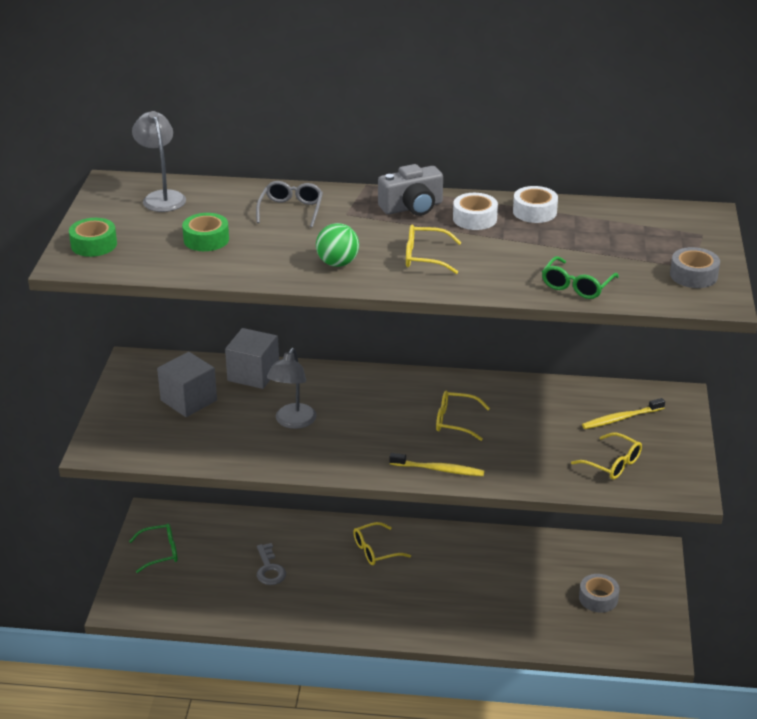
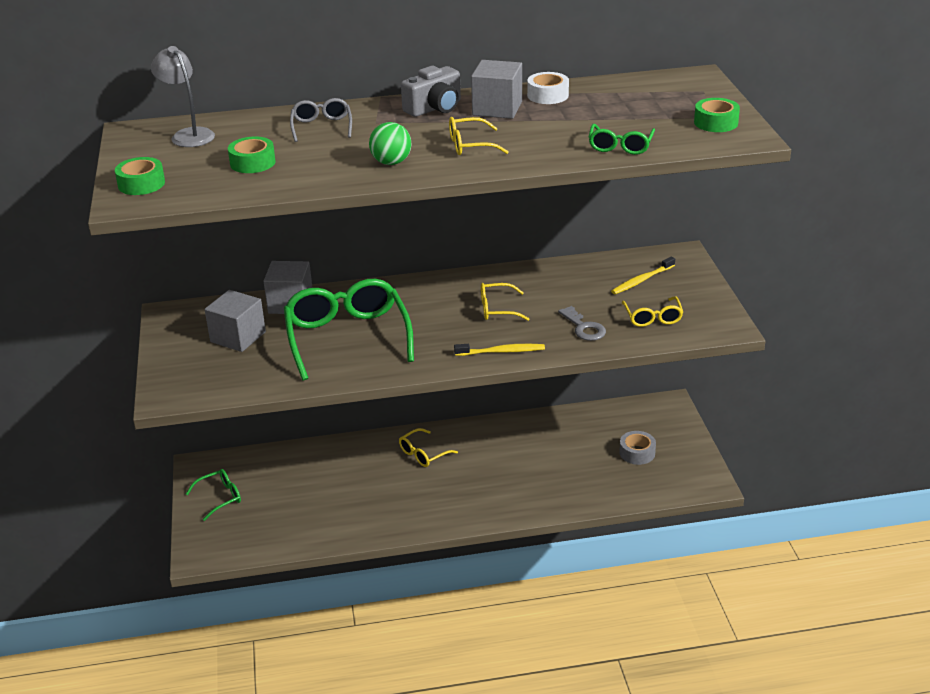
camera: 15 degrees left, 0 degrees up
(269, 569) = (331, 490): grey key -> grey key (584, 328)
(293, 422) = (347, 337): grey lamp -> green glasses
(474, 219) = (497, 108): white tape -> grey cube
(612, 464) = (652, 318): yellow glasses -> yellow glasses turned 60 degrees clockwise
(693, 275) = (716, 122): grey tape -> green tape

